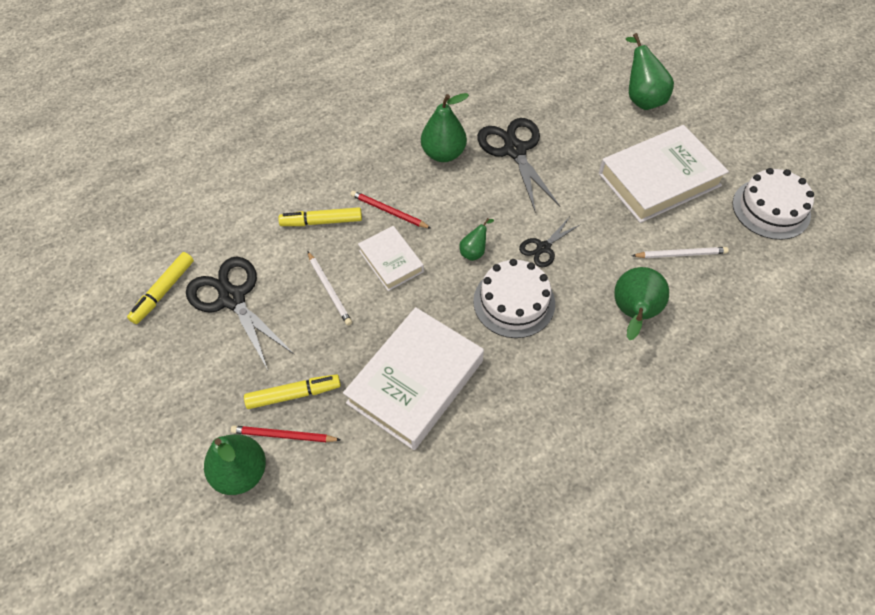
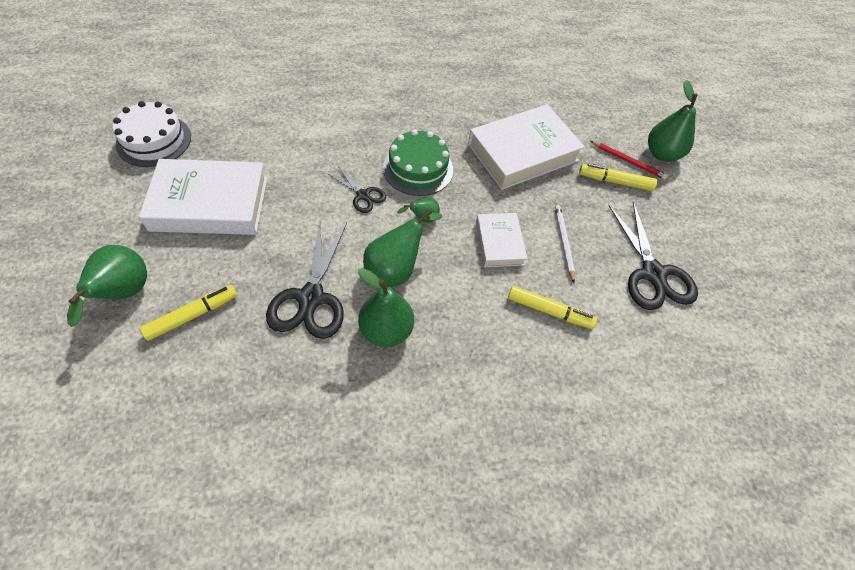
camera: 160 degrees left, 0 degrees up
(163, 291) = (718, 309): yellow marker -> yellow marker (192, 315)
(389, 211) = (478, 291): red pencil -> none
(514, 302) = (418, 168): white cake -> green cake
(543, 247) = (363, 195): black scissors -> black scissors turned 60 degrees clockwise
(633, 314) = (338, 124): green pear -> green pear (395, 270)
(681, 254) = (262, 143): white pencil -> none

